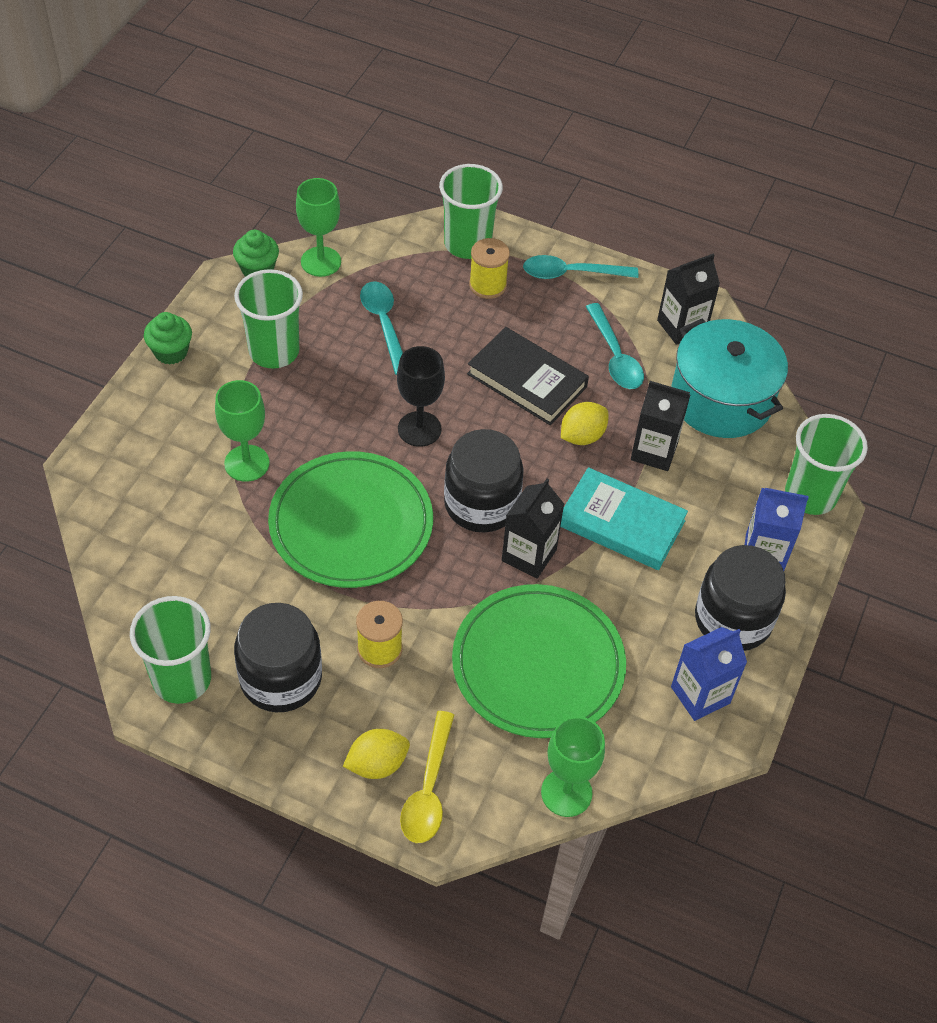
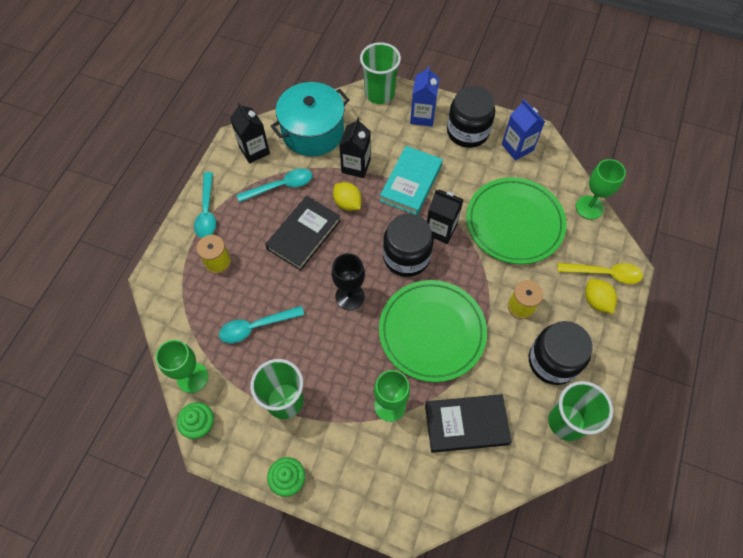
camera: 90 degrees left, 10 degrees up
(203, 549) = (466, 424): none -> black book
(467, 244) = (176, 277): green cup -> none

